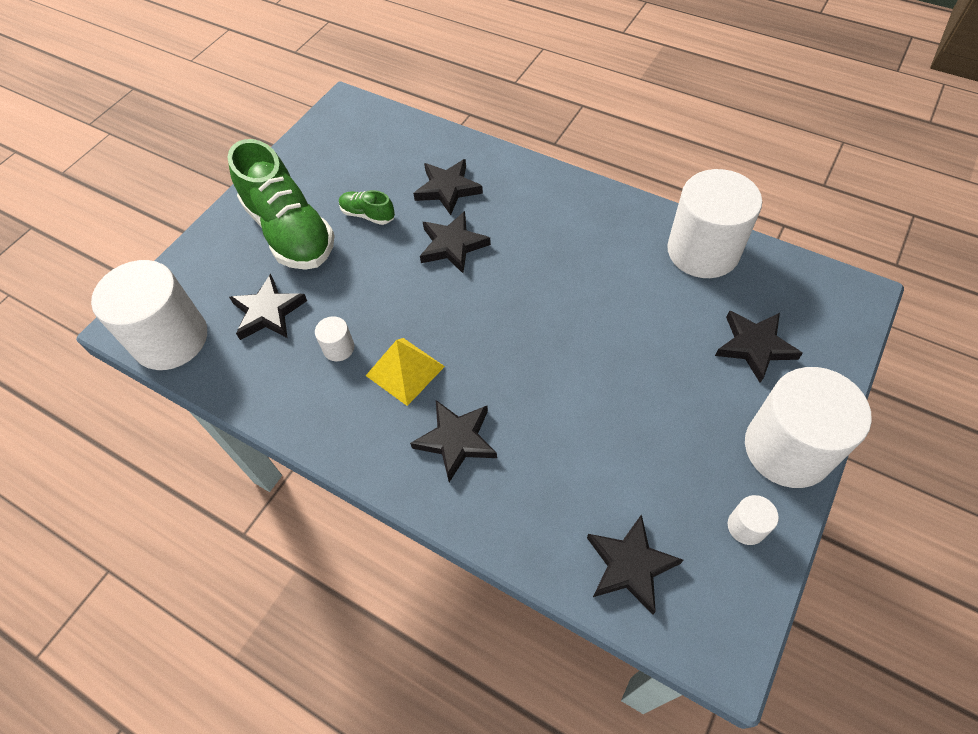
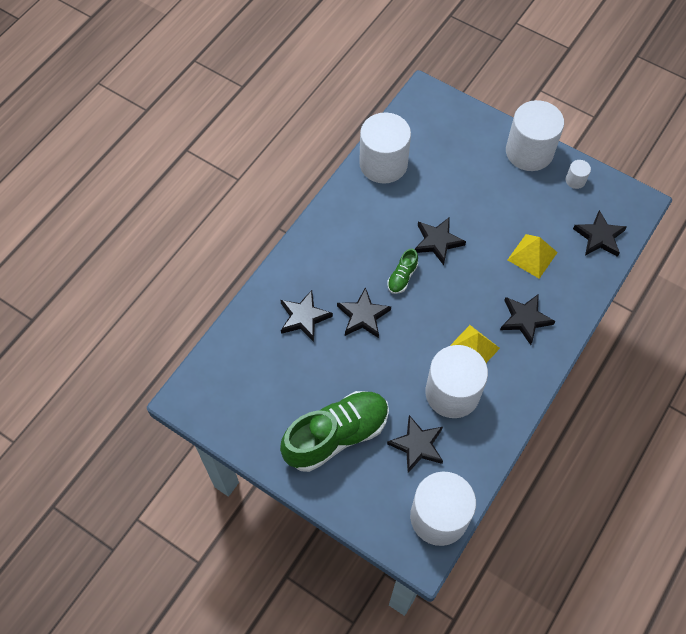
camera: 90 degrees left, 5 degrees up
(338, 348) = (452, 393): white cylinder -> white cylinder, size x2.40
(368, 215) = (325, 376): green shoe -> green shoe (402, 277)
(573, 452) = (532, 256): none -> yellow pyramid
(754, 346) = (461, 152): black star -> black star (437, 242)

